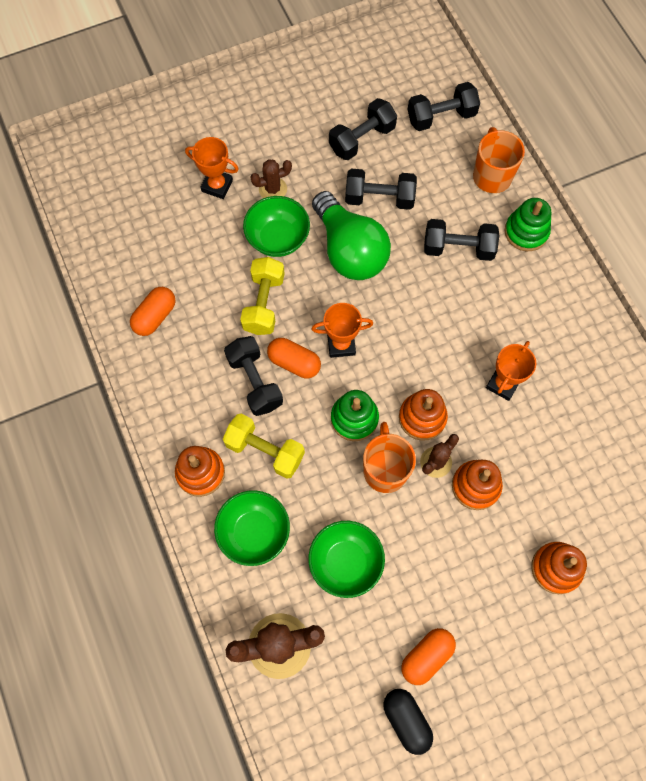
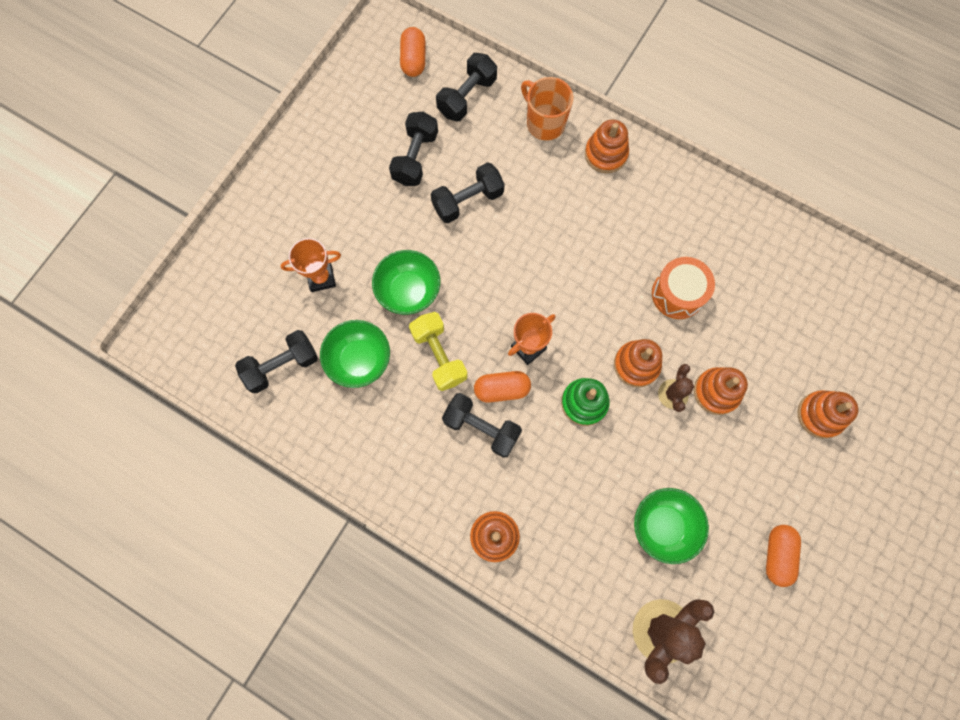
camera: 35 degrees left, 5 degrees up
(155, 316) = (355, 429): orange capsule -> orange capsule (413, 60)
(254, 532) = (575, 554): green bowl -> green bowl (359, 360)
(265, 450) = (533, 480): yellow dumbbell -> none
(273, 189) = (372, 250): brown cactus -> none
(349, 250) = (476, 262): green light bulb -> none
(385, 469) = (638, 428): orange mug -> none
(406, 720) = (798, 615): black capsule -> none
(458, 248) = (562, 203): black dumbbell -> black dumbbell (282, 366)
(503, 384) = (677, 294): orange trophy -> orange drum
(526, 232) = (605, 154): green stacking toy -> orange stacking toy

